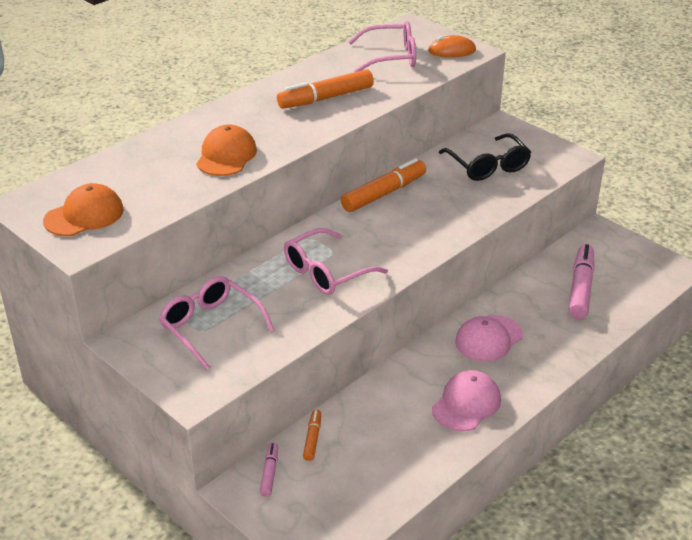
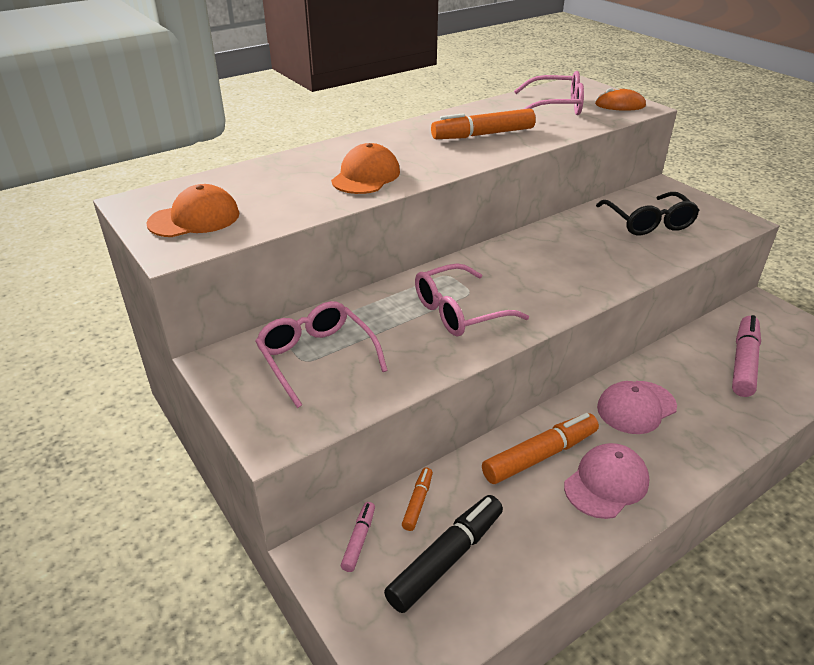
camera: 10 degrees right, 0 degrees up
(343, 477) = (446, 559): none -> black marker
(384, 193) = (534, 239): orange marker -> orange marker (540, 456)

